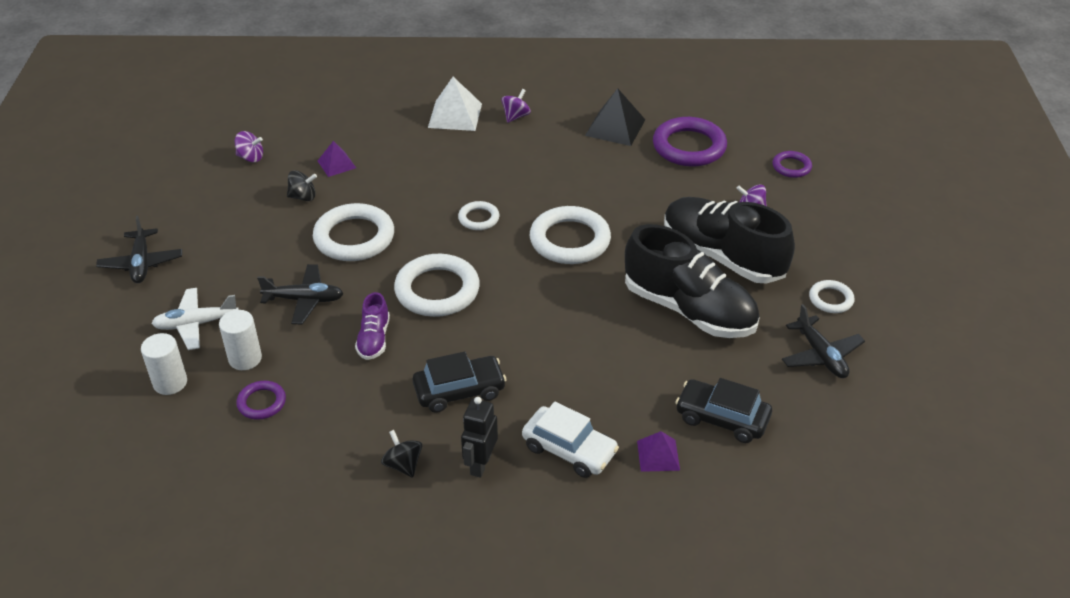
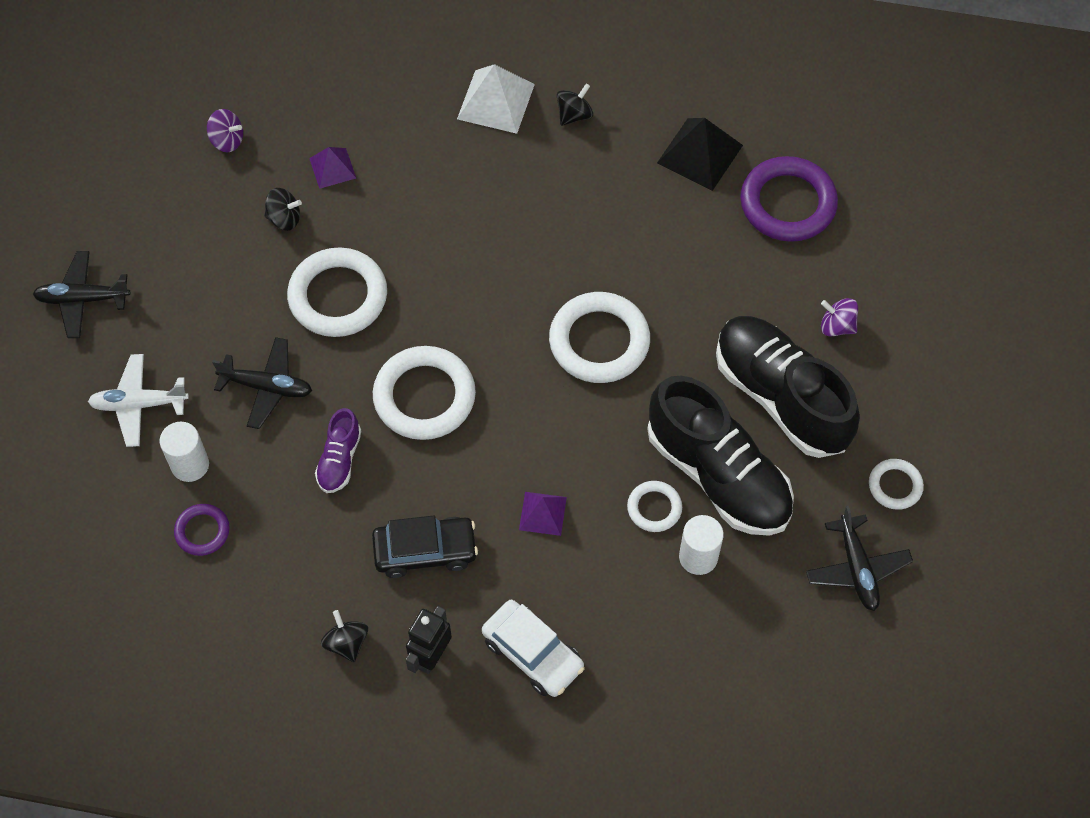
camera: 10 degrees right, 20 degrees up
(141, 263) = (83, 299): black plane -> black plane turned 90 degrees clockwise
(170, 383) = (104, 486): white cylinder -> white cylinder (698, 557)
(478, 218) = (494, 288): white ring -> white ring (654, 508)
(516, 116) = (574, 115): purple spinning top -> black spinning top
(658, 455) = (630, 677): purple pyramid -> purple pyramid (542, 513)
(722, 418) = (715, 639): black car -> none
(791, 167) = (911, 259): purple ring -> none

